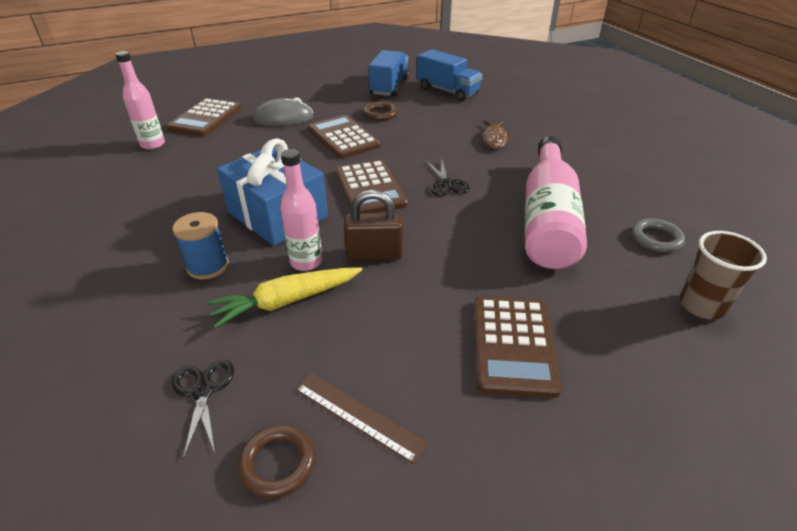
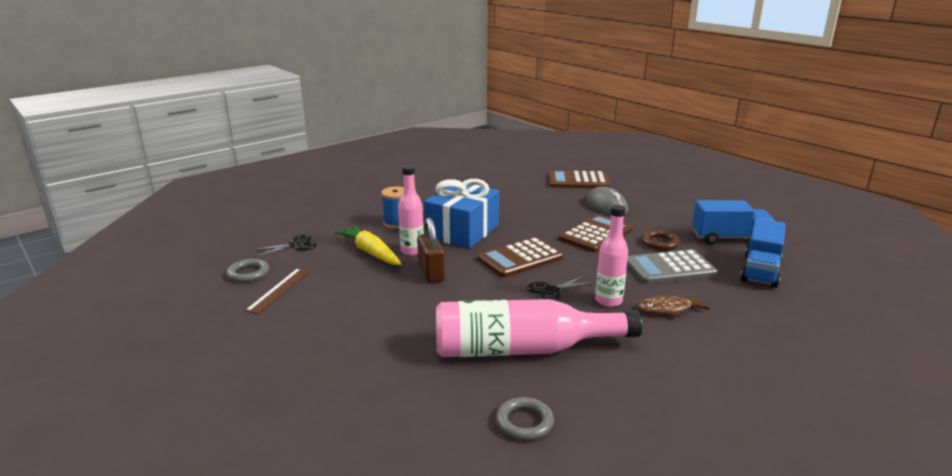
camera: 75 degrees right, 15 degrees down
(152, 144) = (525, 175): pink bottle -> pink bottle (608, 301)
(277, 463) = (248, 273): brown ring -> grey ring
(428, 121) = (670, 268): none -> grey calculator
(513, 345) = (344, 339): brown calculator -> none
(701, 306) = (416, 446): brown cup -> none

